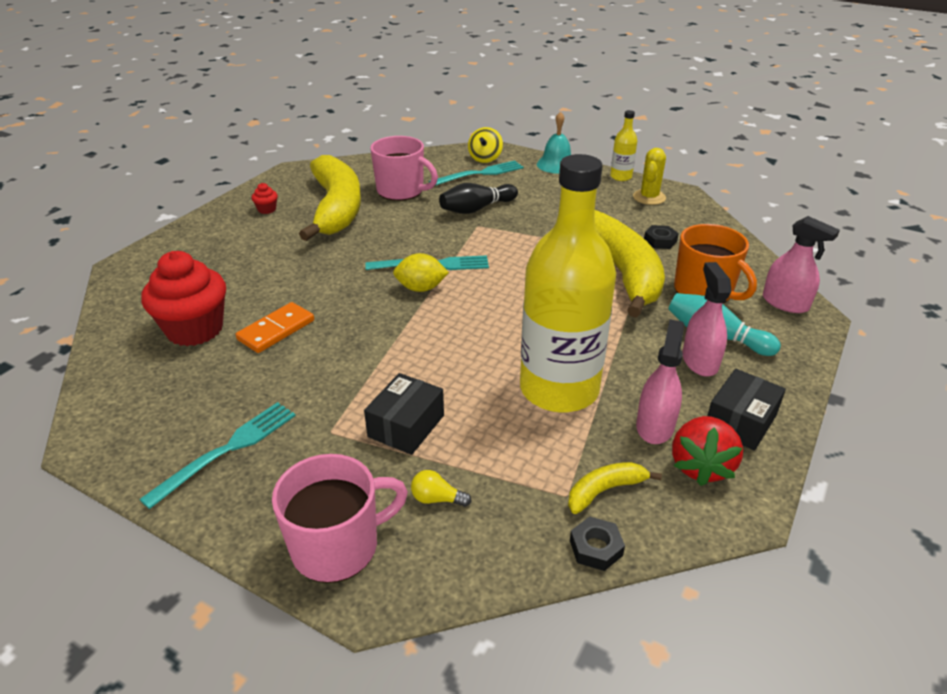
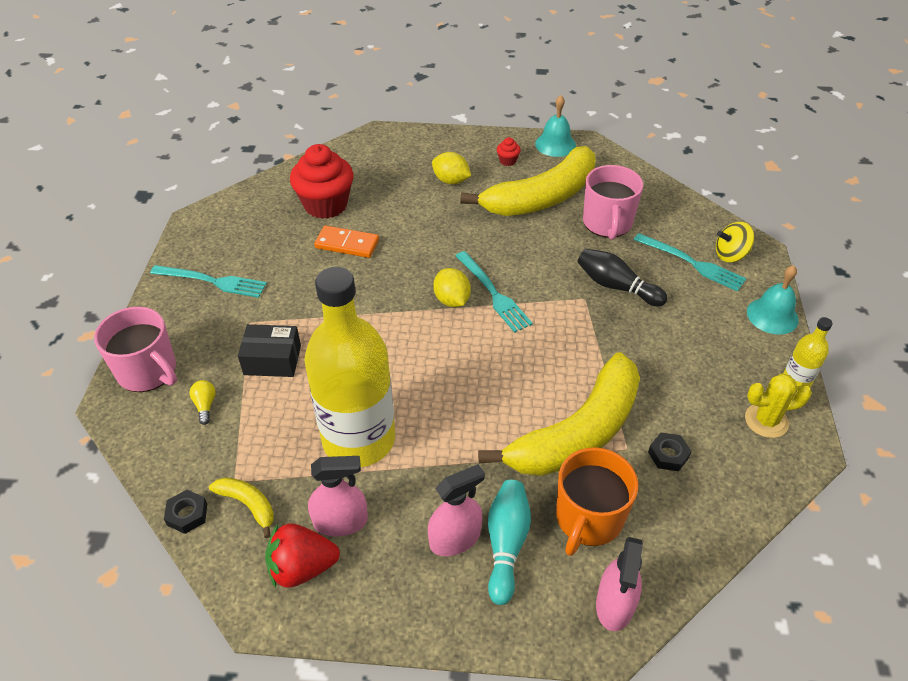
camera: 65 degrees right, 10 degrees up
(256, 245) = (451, 181): none -> yellow lemon
(275, 182) = (555, 144): none -> turquoise bell
(740, 421) = (376, 590): black box -> none

